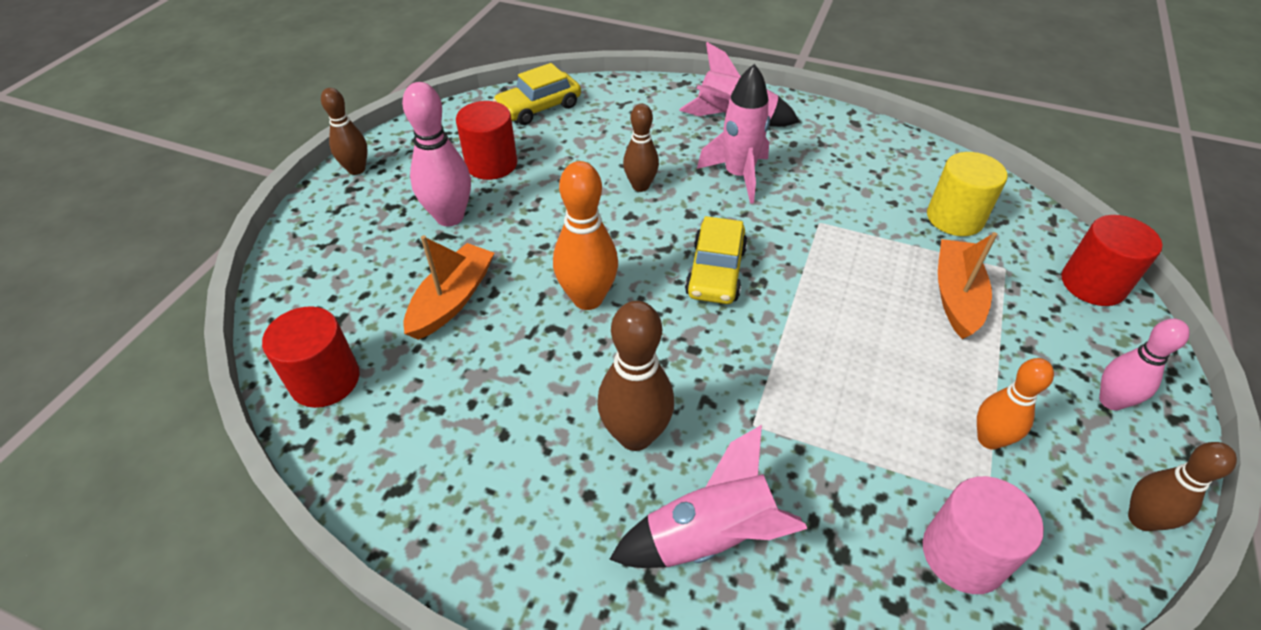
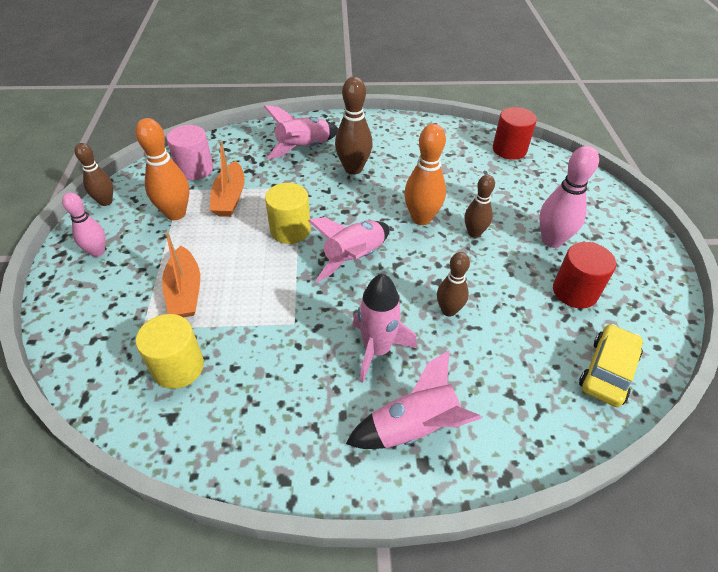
camera: 155 degrees right, 0 degrees up
(356, 169) = (656, 254): brown bowling pin -> brown bowling pin (474, 233)
(452, 300) = (493, 196): orange boat -> orange boat (230, 198)
(716, 272) = (354, 258): yellow car -> pink rocket
(793, 342) = (290, 230): none -> yellow cylinder
(989, 439) = (176, 213): orange bowling pin -> orange bowling pin, size x1.53
(1092, 284) = (74, 335): red cylinder -> none

